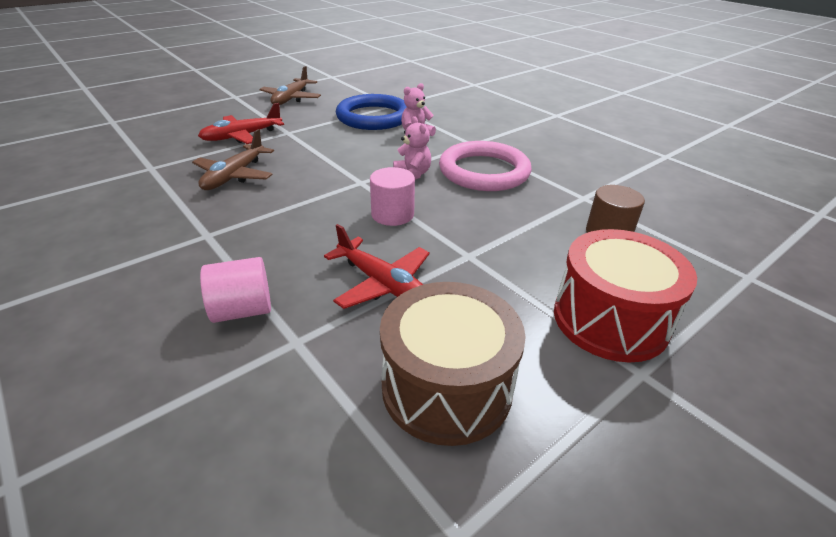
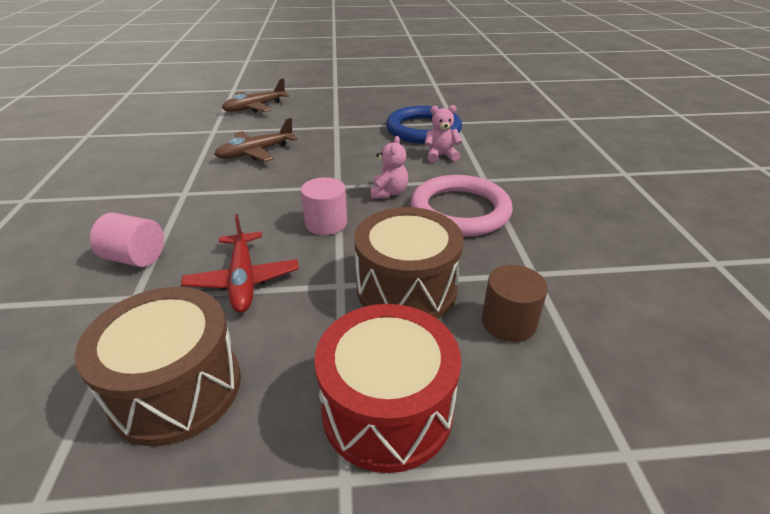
camera: 35 degrees right, 0 degrees up
(242, 136) = (300, 121): red plane -> none
(291, 98) = (375, 97): brown plane -> brown plane (255, 107)
(519, 238) = (406, 288): none -> brown drum

